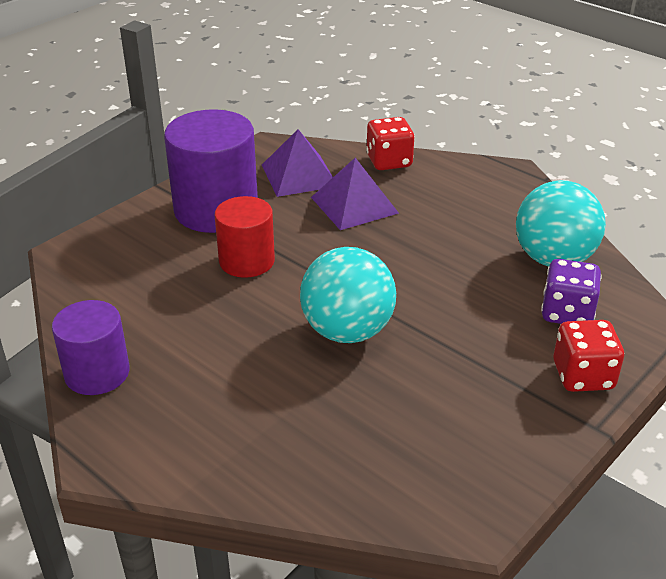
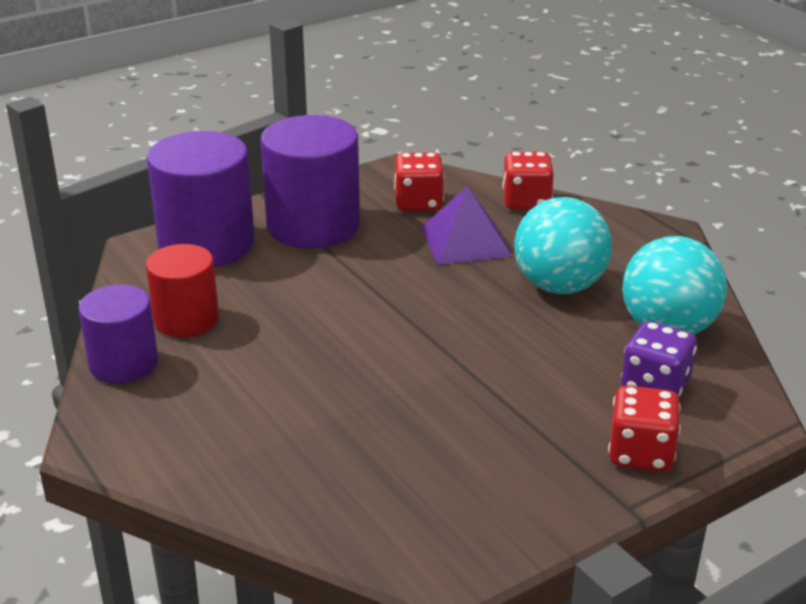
camera: 15 degrees right, 5 degrees down
(126, 242) = (206, 244): none -> purple cylinder
(247, 261) = (322, 281): red cylinder -> red cylinder (186, 319)
(299, 175) = (418, 203): purple pyramid -> red dice
(347, 331) = (398, 365): turquoise ball -> turquoise ball (559, 286)

